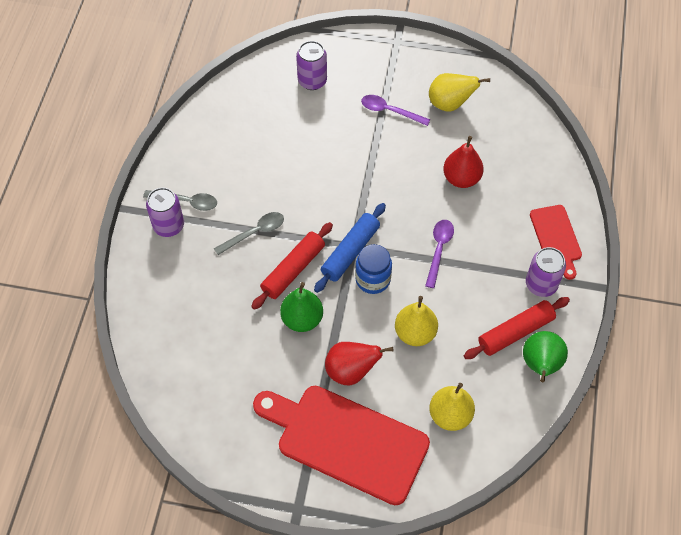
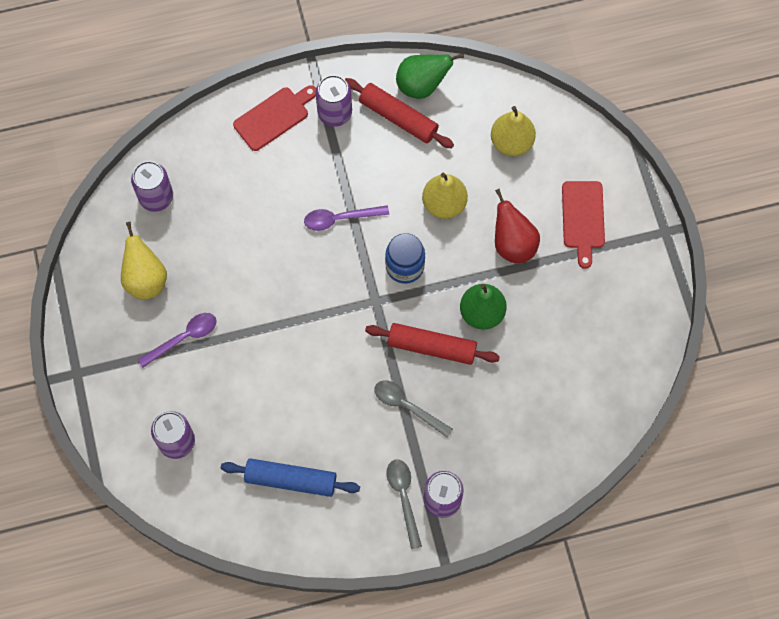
camera: 115 degrees left, 10 degrees up
(346, 441) = (583, 218): red cutting board -> red cutting board, size x0.51
(350, 252) = (383, 301): blue rolling pin -> blue rolling pin (291, 480)
(390, 111) = (183, 338): purple spoon -> purple spoon turned 120 degrees counterclockwise
(461, 178) = (242, 230): red pear -> none
(517, 133) = (156, 197): none -> purple can

